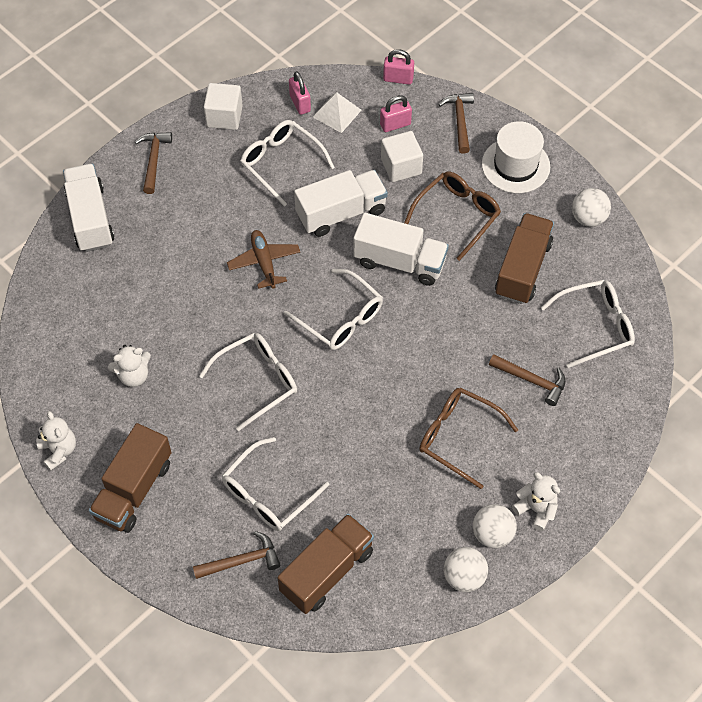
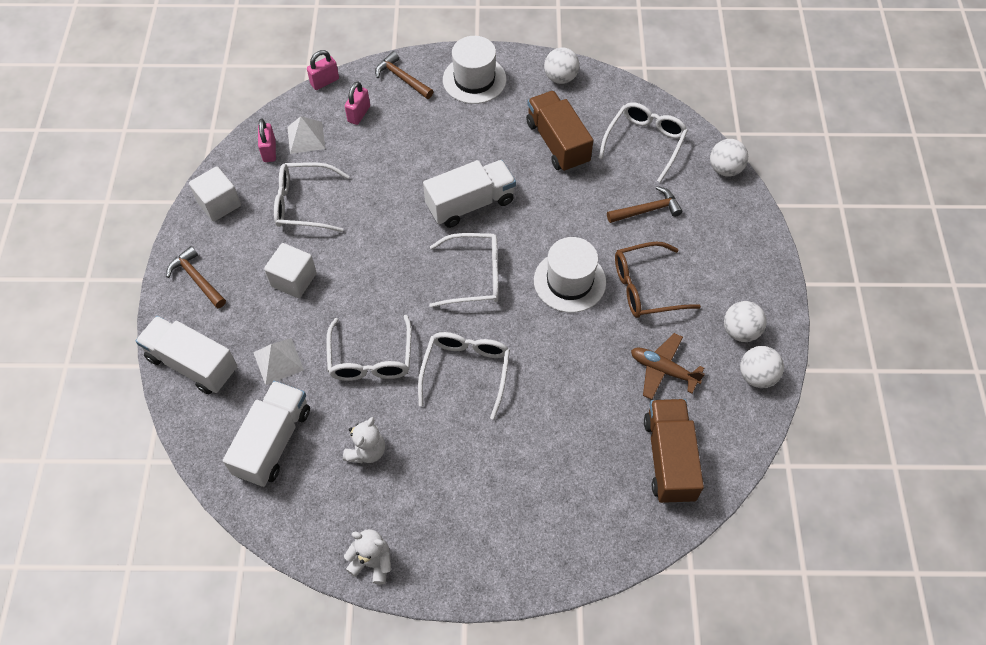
camera: 45 degrees left, 0 degrees up
(134, 489) = (466, 535): brown truck -> none
(144, 263) = (278, 361): none -> white pyramid
(241, 561) = (604, 509): brown hammer -> none
(264, 262) = (372, 283): brown plane -> brown plane (663, 370)
(267, 495) = (567, 445): white glasses -> white glasses (370, 359)
(300, 103) = (269, 151): pink padlock -> pink padlock turned 60 degrees clockwise
(341, 213) = (390, 204): white truck -> white truck (273, 442)
(401, 166) = (396, 139): white cube -> white cube (294, 280)
(406, 382) = (569, 281): none -> white hat
(458, 214) = (473, 141): brown glasses -> none
(536, 509) = (746, 290): white teddy bear -> none
(637, 402) = (725, 169): none -> white ball

